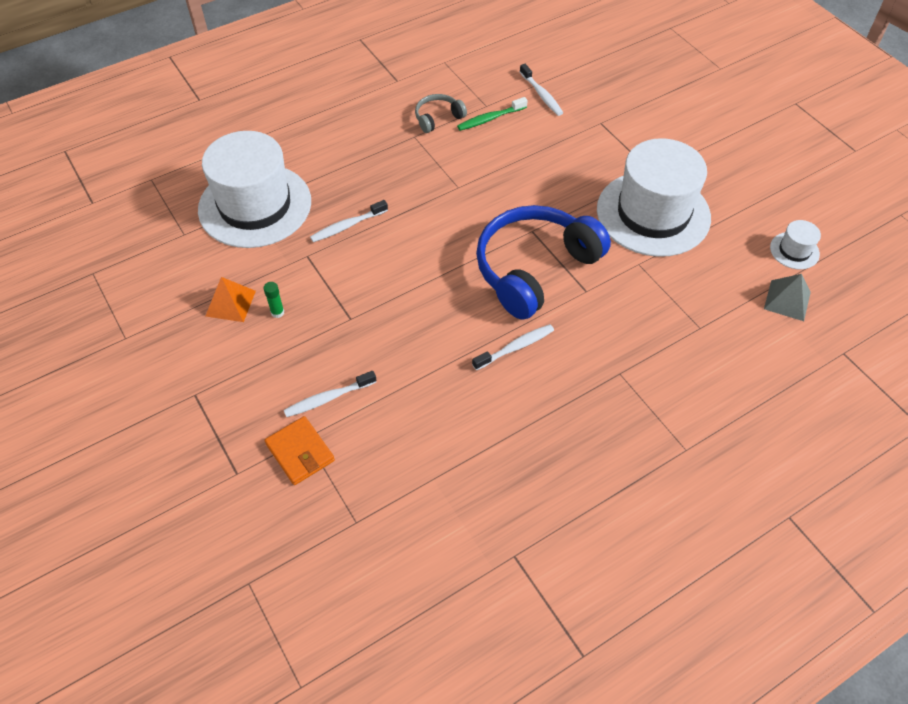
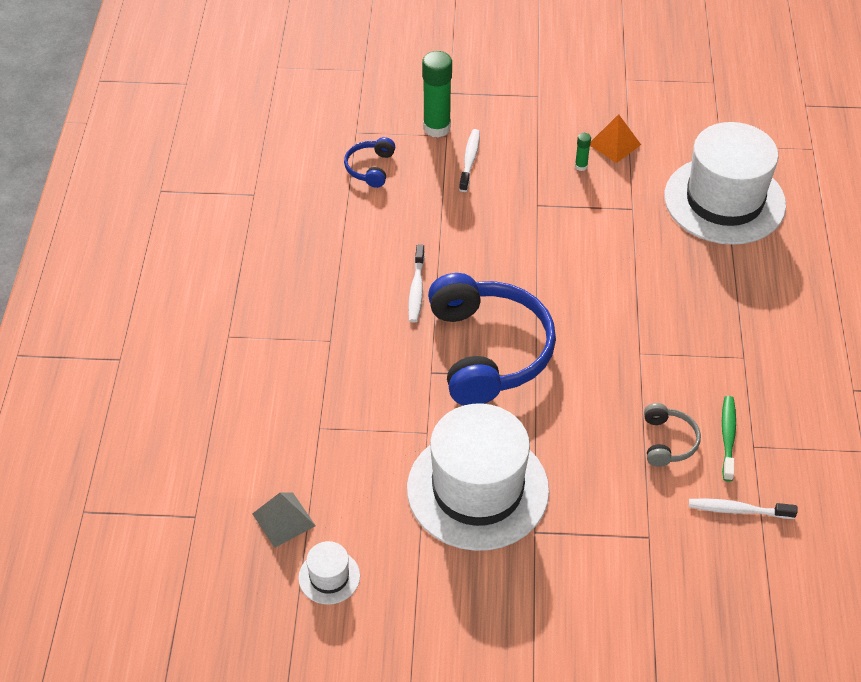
camera: 125 degrees right, 5 degrees down
(300, 452) = (436, 128): orange wallet -> green glue stick
(347, 226) = (648, 249): white toothbrush -> none
(399, 474) = (370, 168): none -> blue headphones
(438, 118) = (761, 392): grey headphones -> grey headphones (668, 441)

